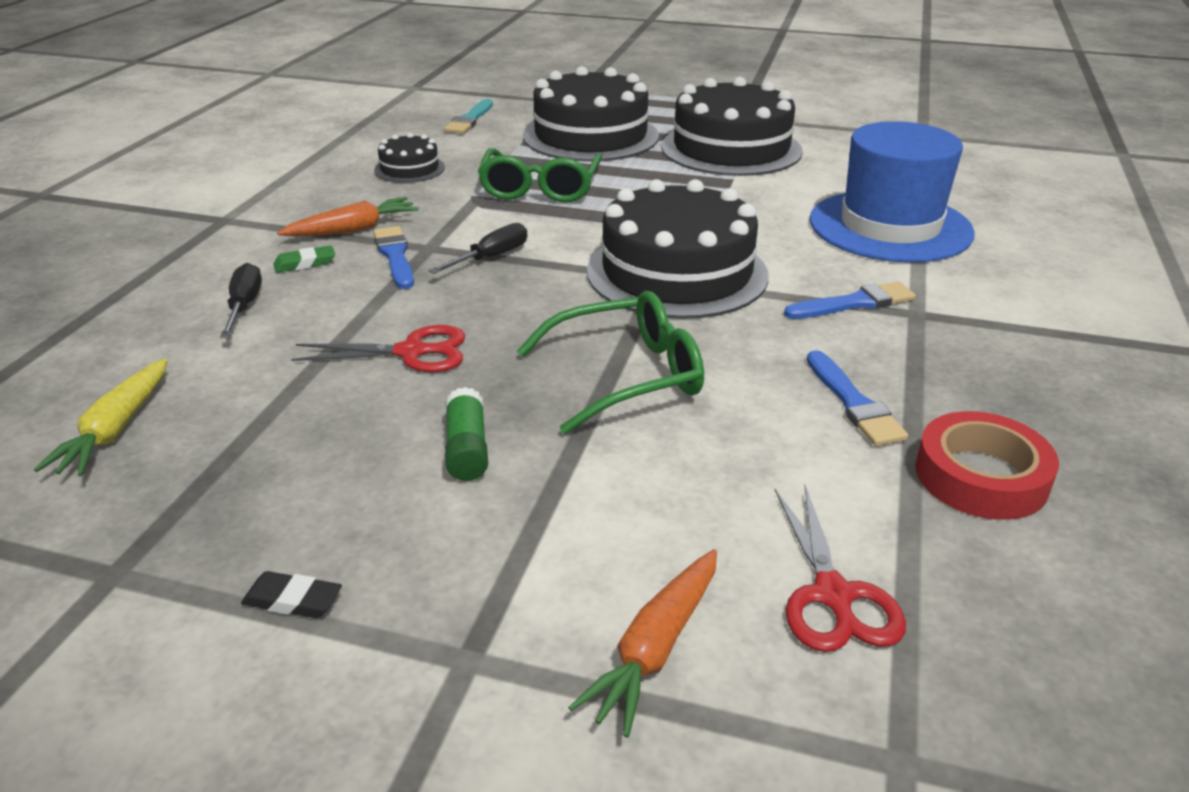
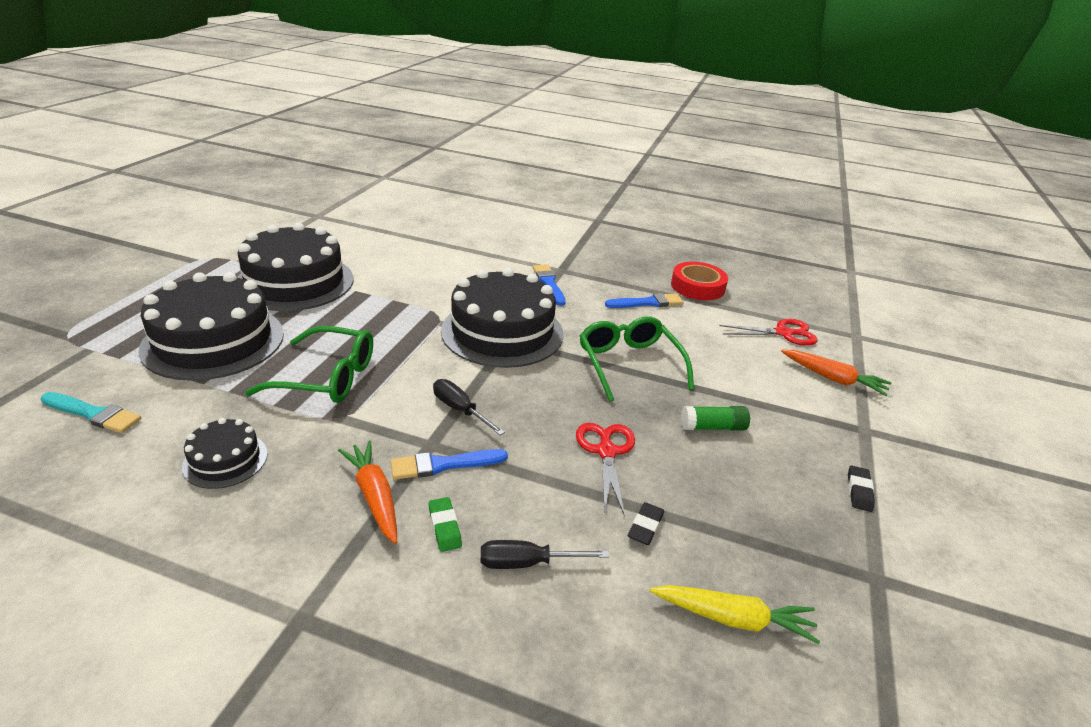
camera: 90 degrees left, 0 degrees up
(273, 376) = (645, 526): none -> black eraser
(890, 226) = (456, 255): blue hat -> none

